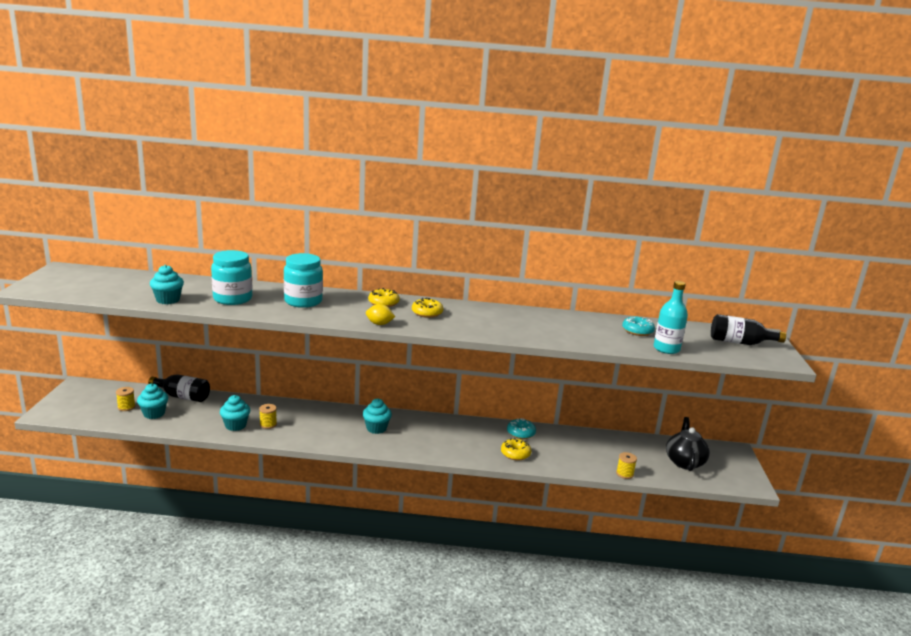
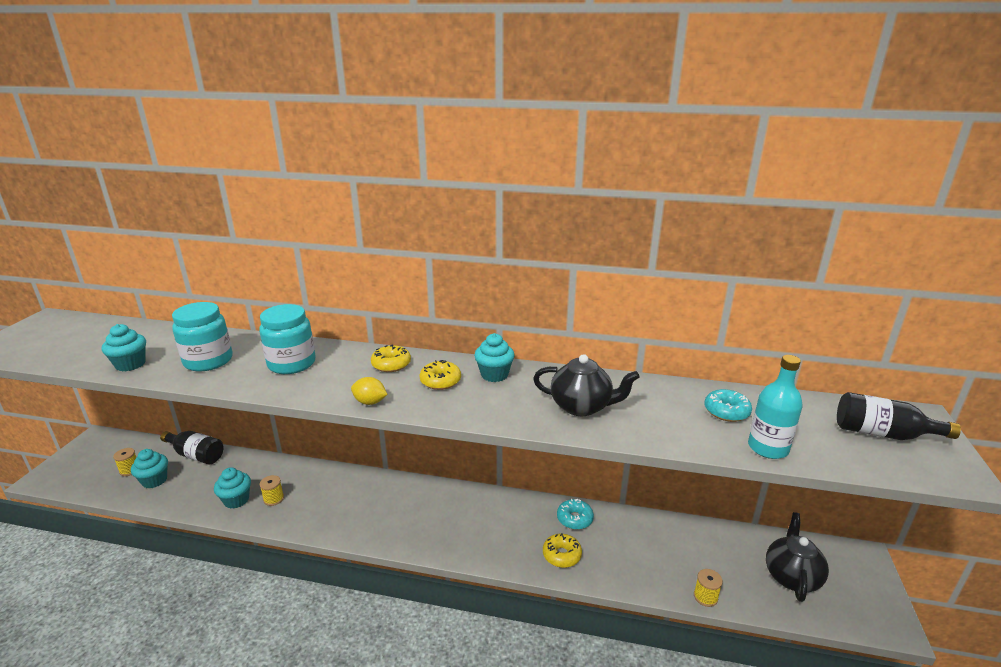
camera: 10 degrees right, 5 degrees up
(376, 428) = (397, 507): turquoise cupcake -> turquoise cupcake (494, 375)
(536, 328) = (582, 406): none -> black teapot

